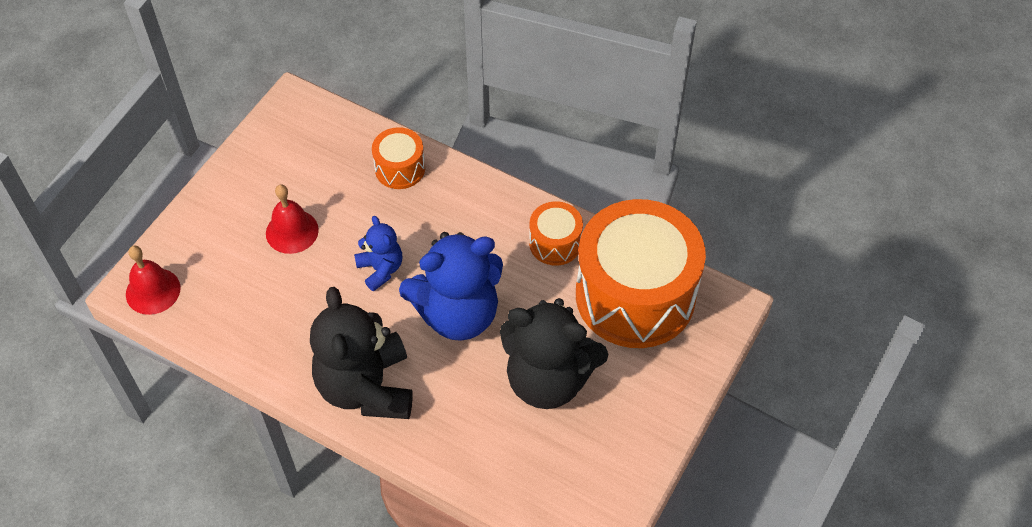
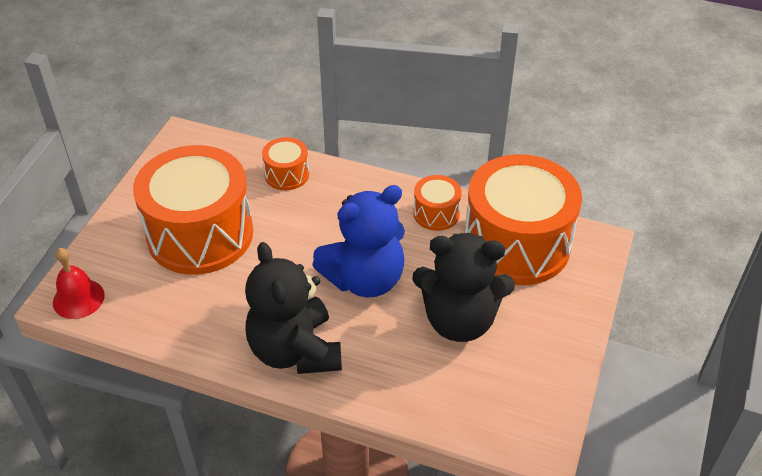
camera: 10 degrees left, 10 degrees down
(292, 231) = (200, 234): red bell -> orange drum
(380, 269) = (287, 253): blue teddy bear -> none

